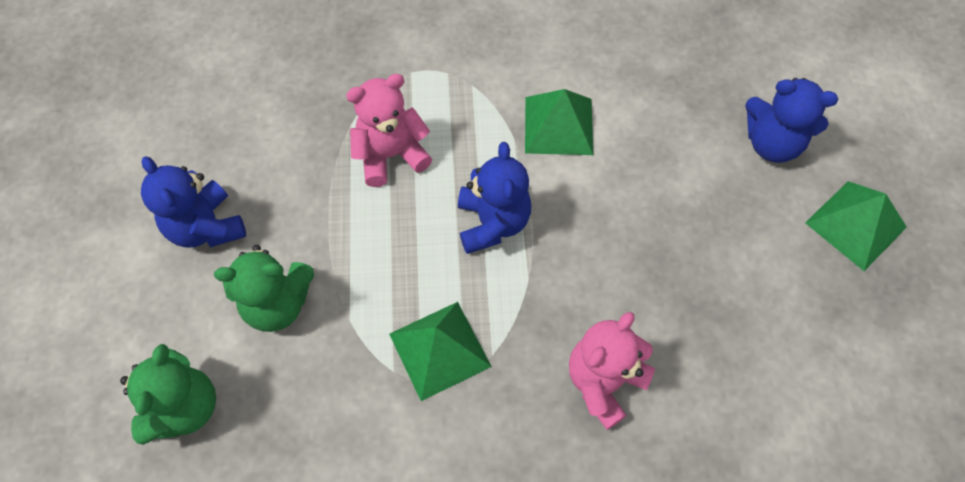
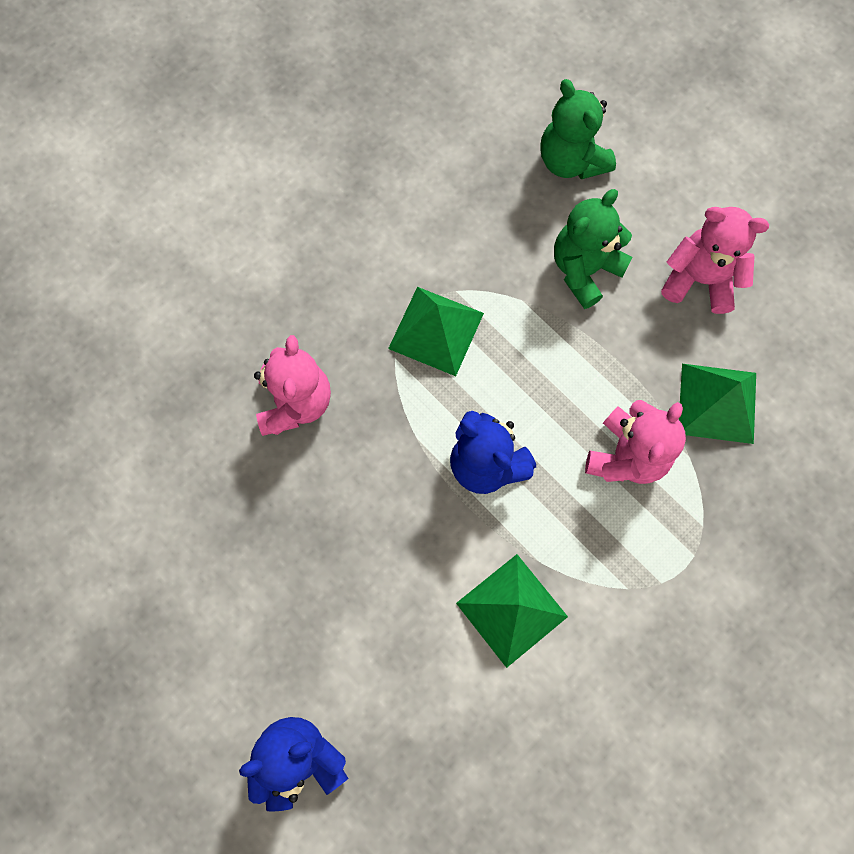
camera: 140 degrees right, 10 degrees up
(206, 227) = (699, 280): blue teddy bear -> pink teddy bear
(855, 225) = (169, 723): green pyramid -> green pyramid (717, 403)

